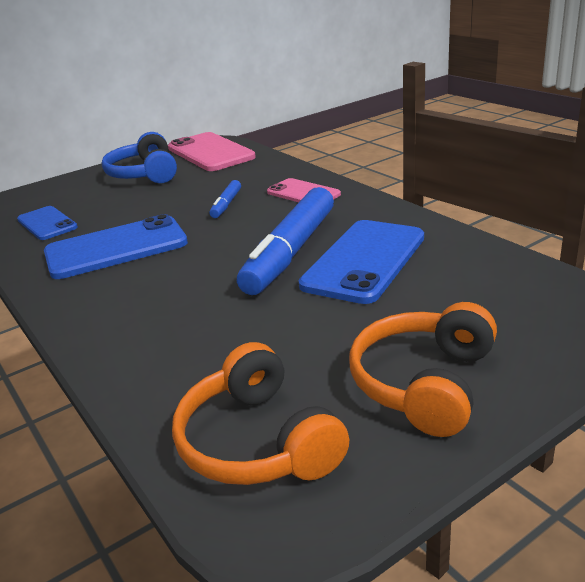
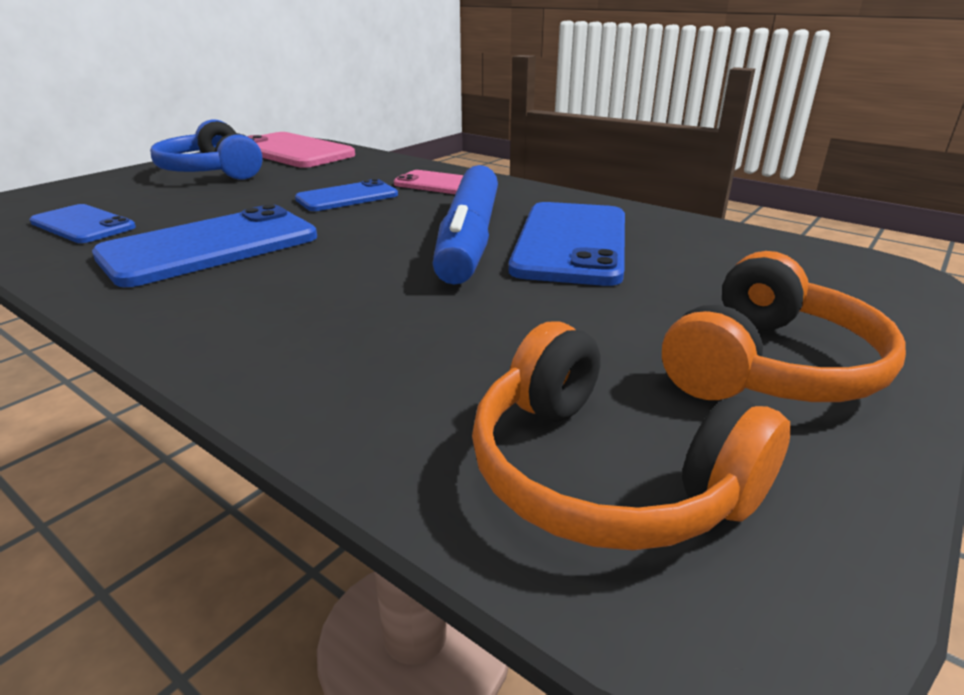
camera: 20 degrees left, 0 degrees up
(226, 204) = (347, 197): blue marker -> blue phone
(424, 383) = (769, 366): orange headphones -> orange headphones turned 150 degrees counterclockwise

